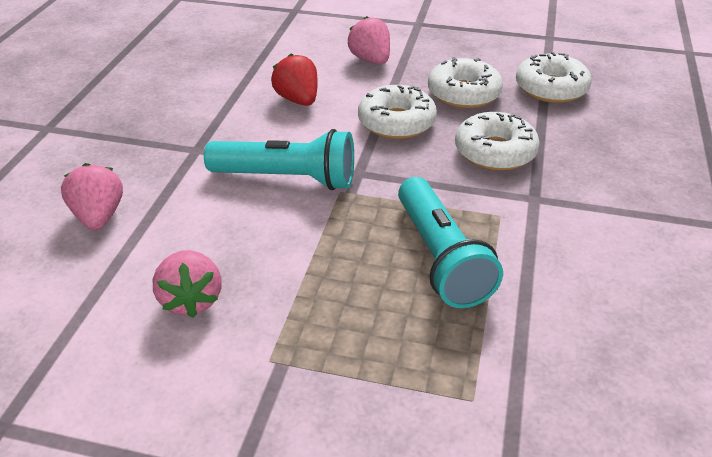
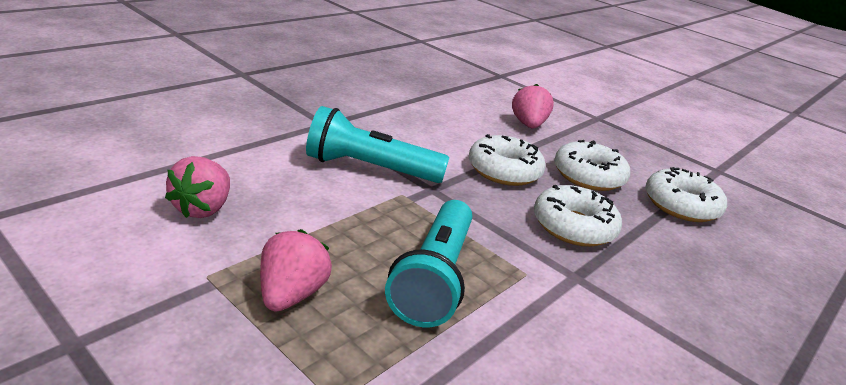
camera: 25 degrees right, 10 degrees down
(99, 217) = (209, 132): pink strawberry -> pink strawberry (291, 294)
(287, 179) = (370, 168): turquoise flashlight -> turquoise flashlight turned 150 degrees clockwise
(298, 100) = (438, 126): red strawberry -> none

